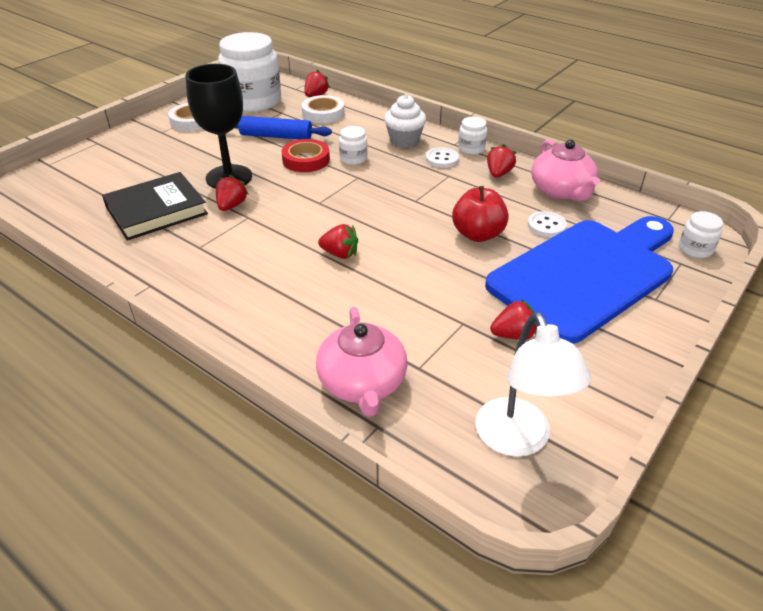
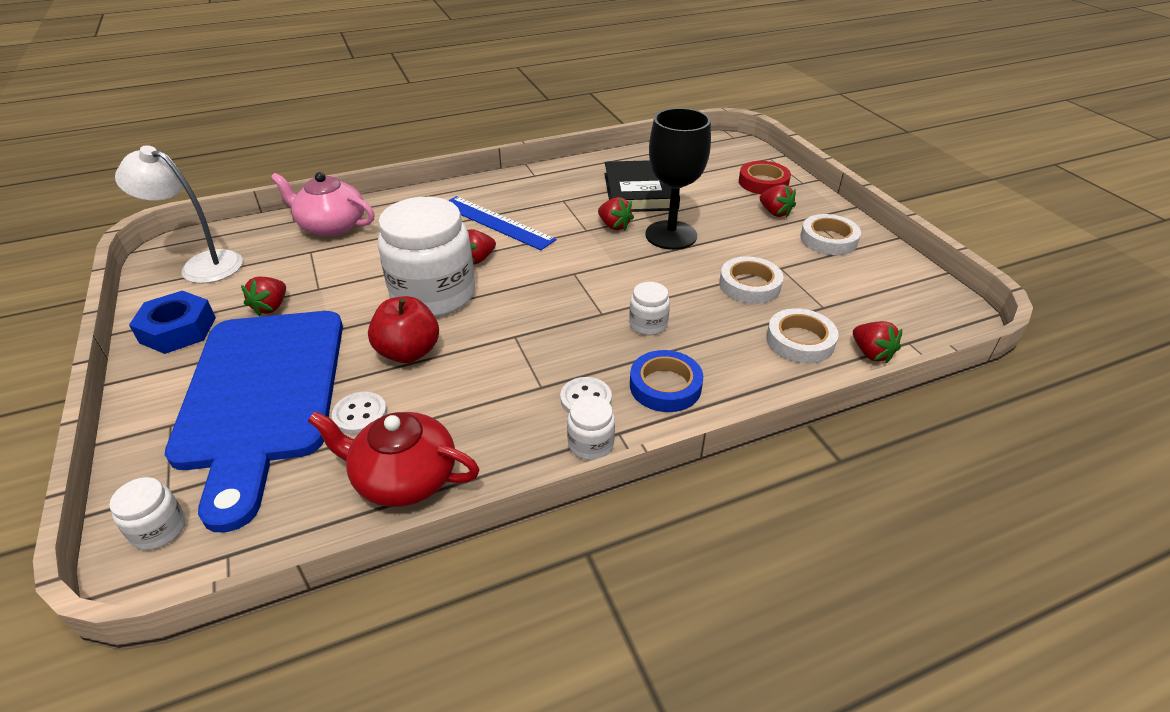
camera: 120 degrees right, 0 degrees up
(253, 101) = (872, 294): white jar -> white jar (433, 295)
(270, 269) = (496, 222): none -> blue ruler
(276, 136) = (749, 285): blue rolling pin -> white tape
(306, 160) = (672, 290): red tape -> red tape (763, 182)
(404, 140) = (665, 386): white cupcake -> blue tape
(498, 174) = (502, 436): red strawberry -> red strawberry (775, 213)
(561, 191) = (403, 477): pink teapot -> red teapot
(599, 373) = (178, 330): none -> blue nut

